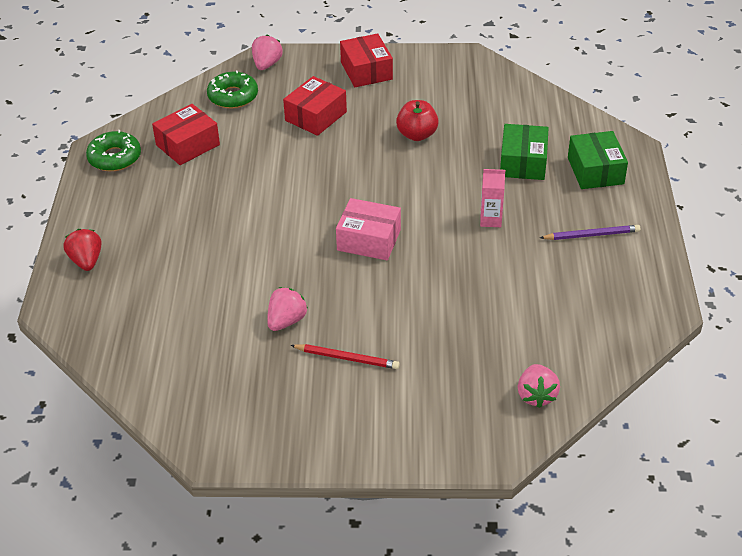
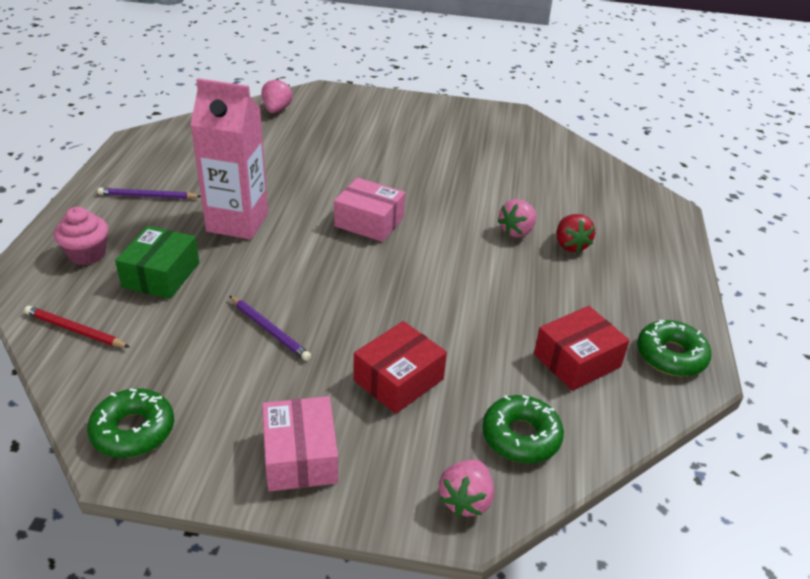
camera: 175 degrees left, 5 degrees down
(86, 261) = (656, 242): red strawberry -> red strawberry (570, 245)
(286, 321) = (458, 173): pink strawberry -> pink strawberry (517, 231)
(347, 358) = (411, 145): red pencil -> red pencil (75, 330)
(366, 71) = (300, 456): red box -> pink box
(417, 135) = (269, 330): red apple -> purple pencil
(470, 70) = (133, 430): none -> green donut
(490, 220) = (237, 222): pink carton -> pink carton, size x2.17
(595, 171) = (87, 254): green box -> pink cupcake

